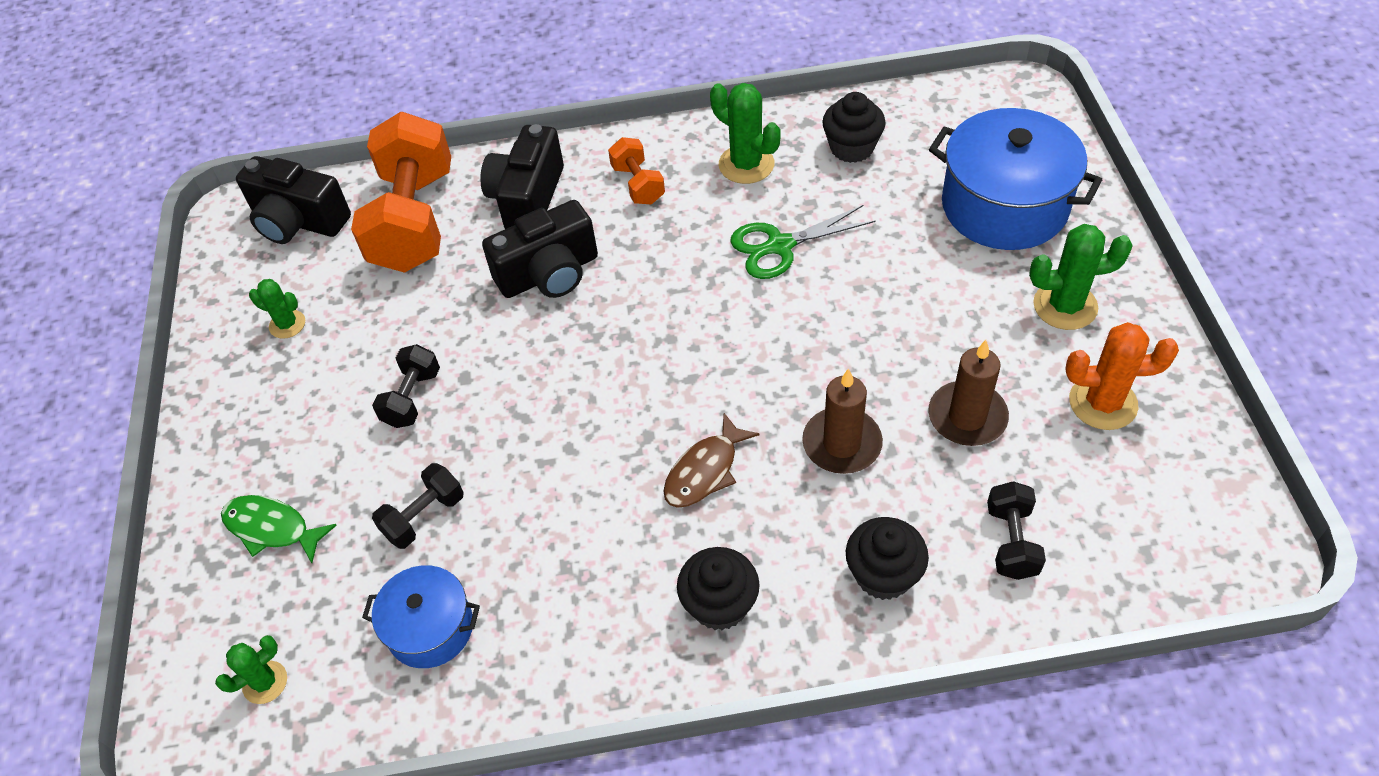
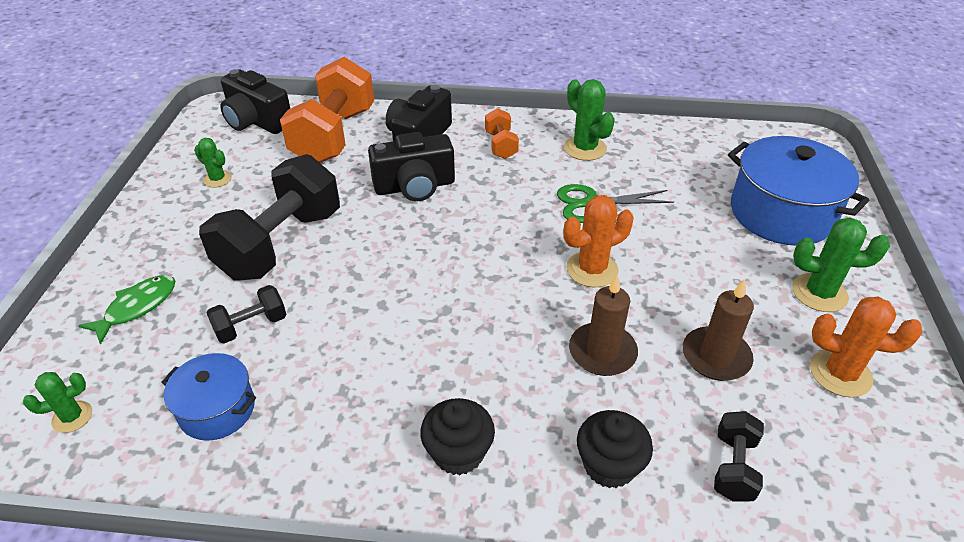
camera: 10 degrees right, 10 degrees down
(272, 528) = (137, 307): green fish -> green fish turned 90 degrees clockwise
(412, 398) = (281, 244): black dumbbell -> black dumbbell, size x2.15
(705, 471) = (482, 346): brown fish -> none
(802, 339) = (592, 269): none -> orange cactus
(852, 148) = (668, 153): black cupcake -> none

